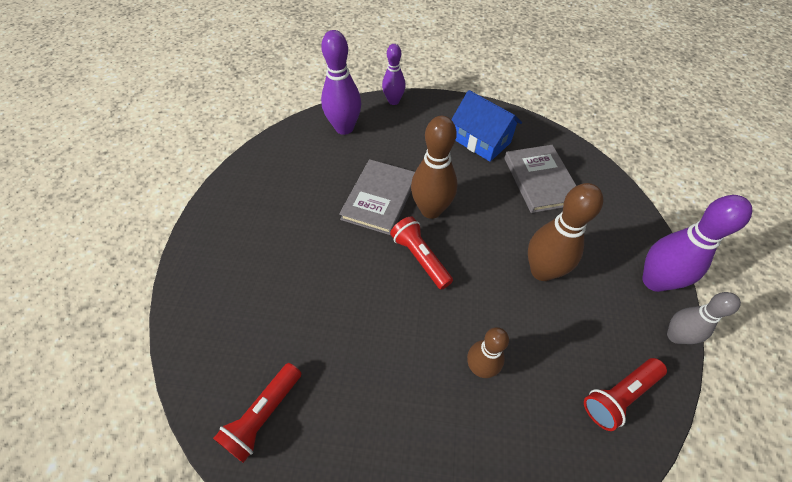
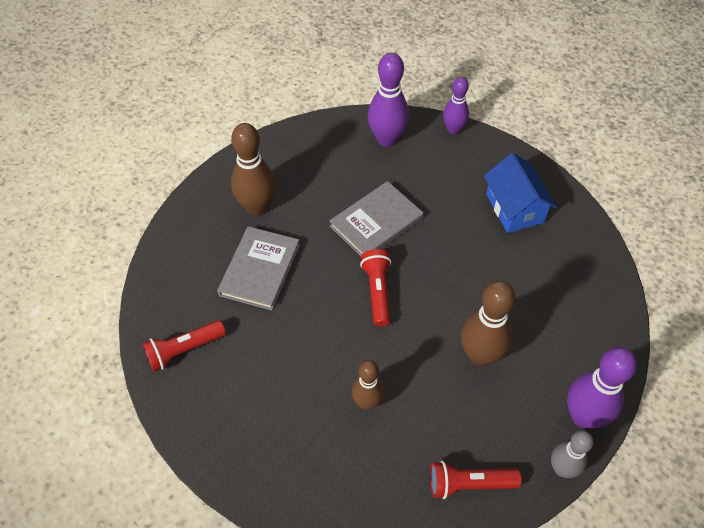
camera: 30 degrees right, 0 degrees up
(431, 210) = (416, 254): brown bowling pin -> brown bowling pin (257, 207)
(540, 180) = (545, 273): grey book -> grey book (259, 270)

